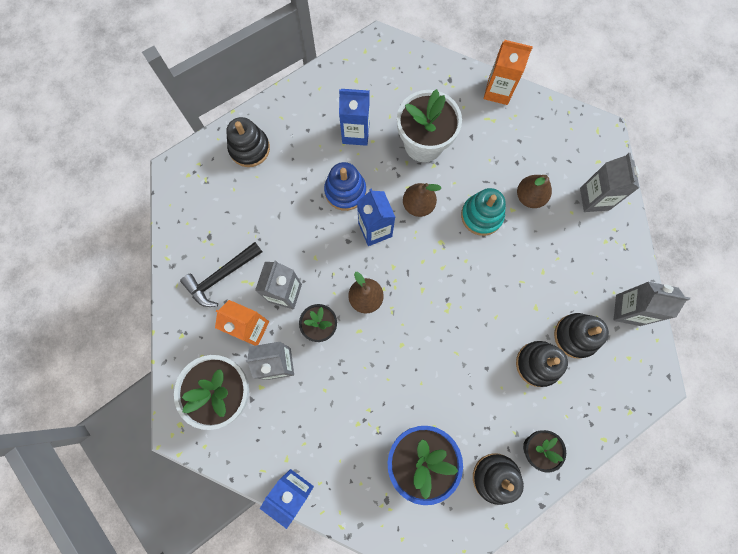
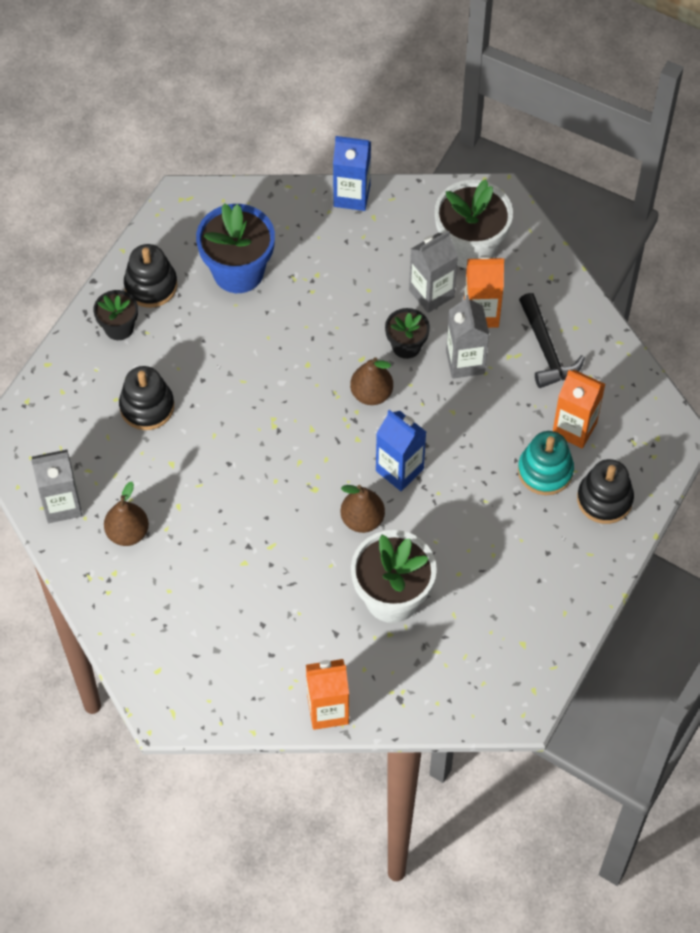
camera: 155 degrees right, 15 degrees down
(221, 276) = (546, 349): black hammer -> black hammer turned 135 degrees clockwise
(238, 207) = (574, 428): none -> orange carton
(345, 191) = (459, 499): blue stacking toy -> none
(355, 133) = (485, 574): blue carton -> none
(481, 216) = (279, 539): turquoise stacking toy -> turquoise stacking toy (545, 471)
(529, 197) = (229, 587): brown pear -> brown pear (128, 533)
(575, 336) = (114, 452): black stacking toy -> none
(594, 199) = (146, 619): grey carton -> none

